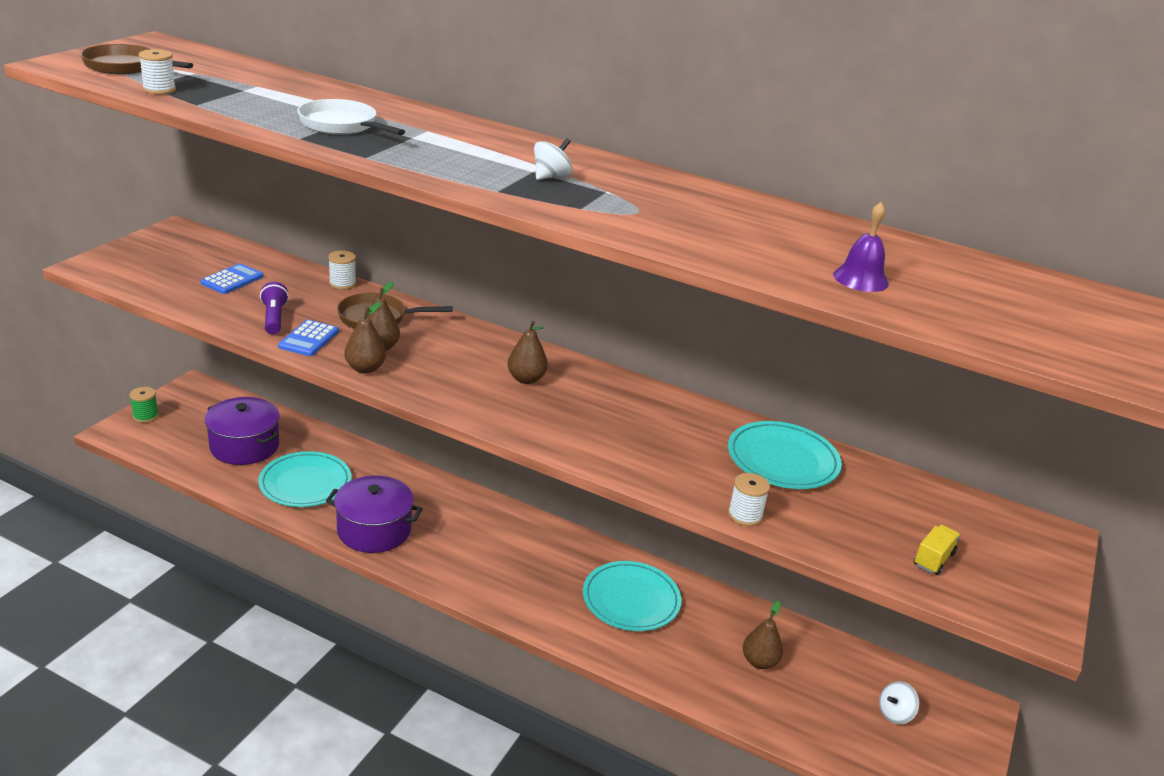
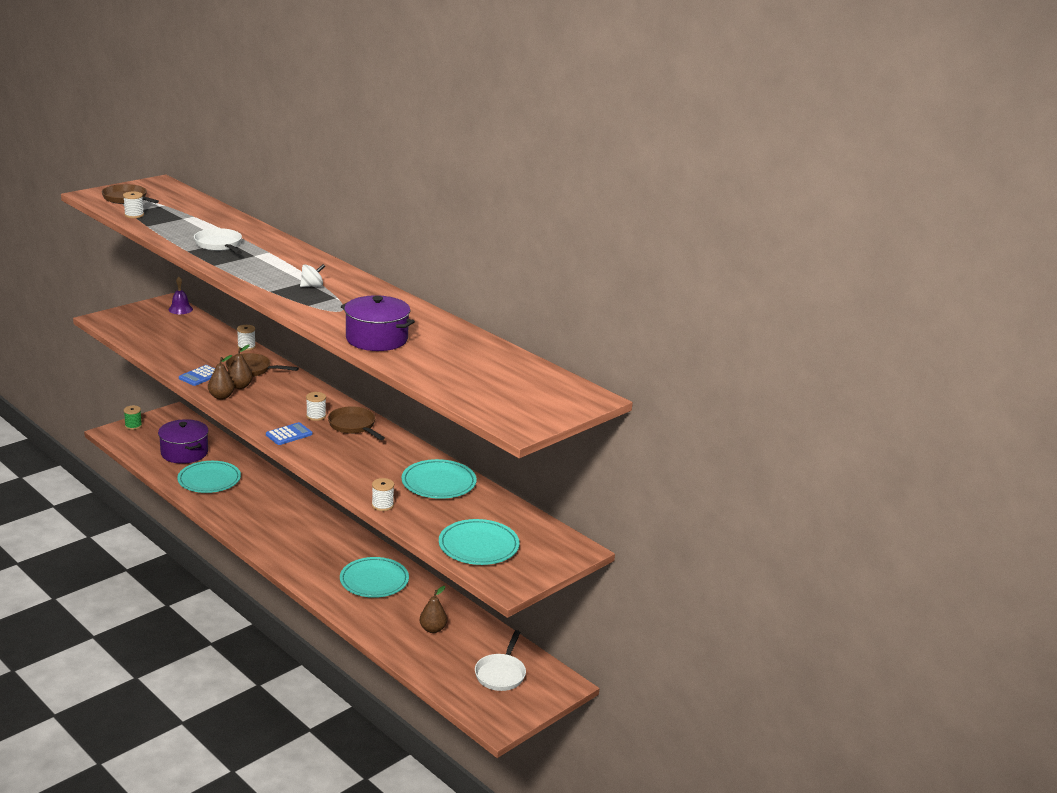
camera: 20 degrees right, 5 degrees down
(232, 280) = (179, 336): blue calculator -> blue calculator (289, 434)
(274, 318) = (188, 362): purple flashlight -> none
(374, 530) = (235, 513): purple pot -> purple pot (376, 339)
(526, 379) = (316, 416): brown pear -> white spool
(590, 386) = (353, 426): none -> brown pan
(860, 279) = (427, 360): purple bell -> purple bell (180, 309)
(895, 714) = (501, 674): white spinning top -> white pan
(933, 559) = (478, 546): yellow truck -> turquoise plate

